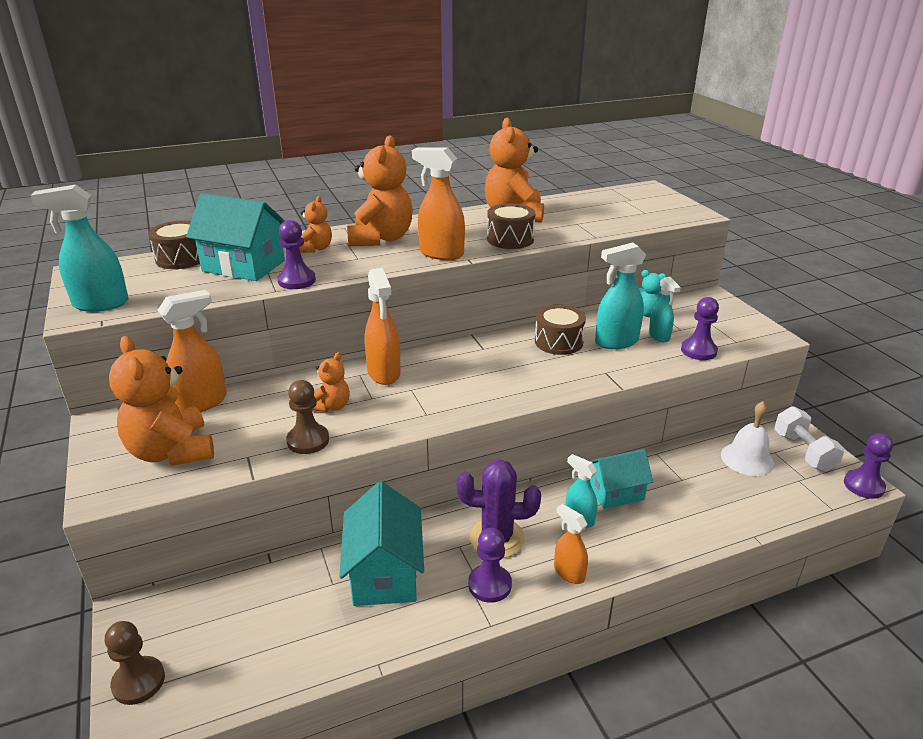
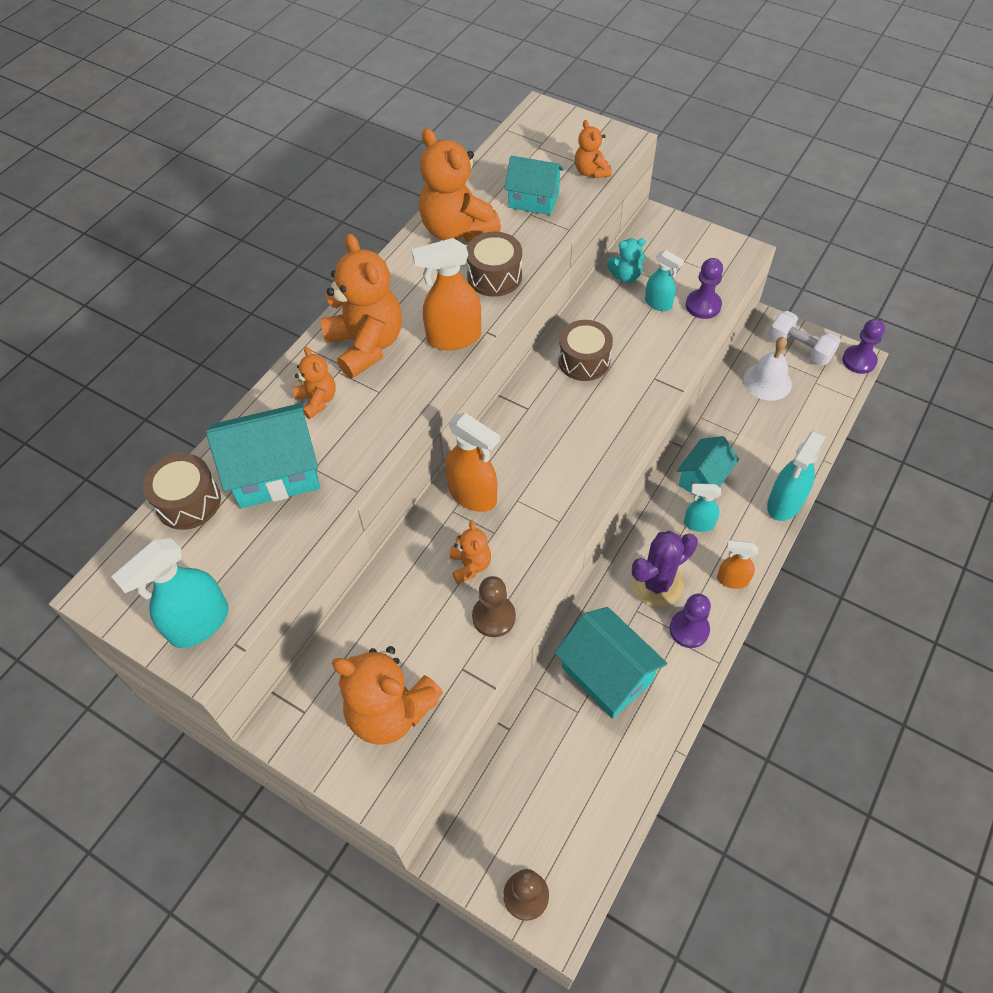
camera: 35 degrees left, 25 degrees up
(201, 402) = (346, 640): orange spray bottle -> none
(297, 281) = (360, 463): purple pawn -> none
(588, 219) = (534, 200): none -> turquoise house
(616, 342) = (630, 332): turquoise spray bottle -> turquoise spray bottle (784, 504)
(650, 219) = (591, 172): none -> orange teddy bear

